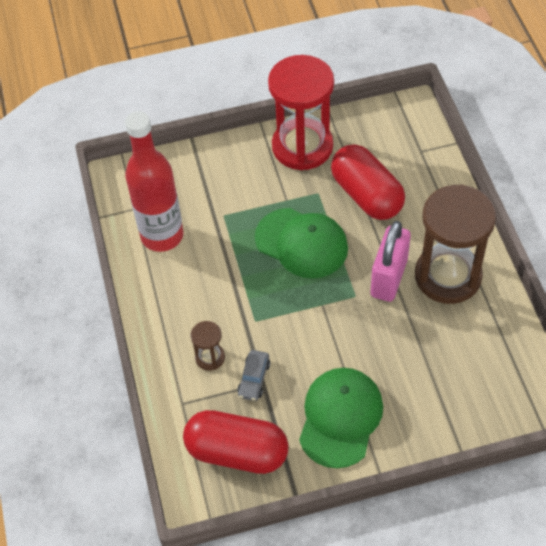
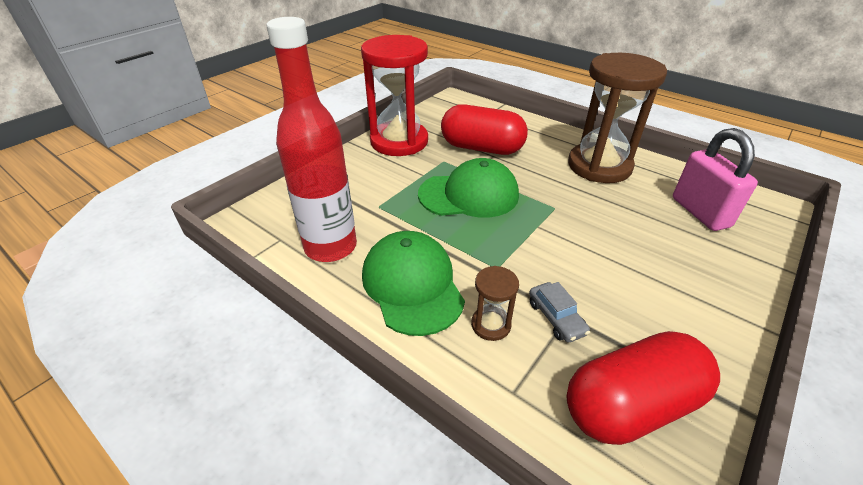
camera: 40 degrees left, 15 degrees down
(340, 418) = (670, 302): green cap -> green cap (412, 285)
(389, 278) = (563, 185): pink padlock -> pink padlock (700, 212)

